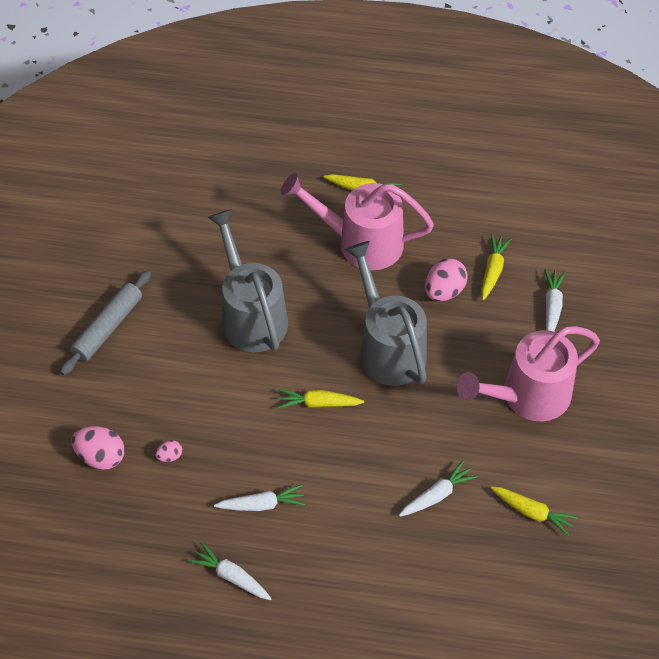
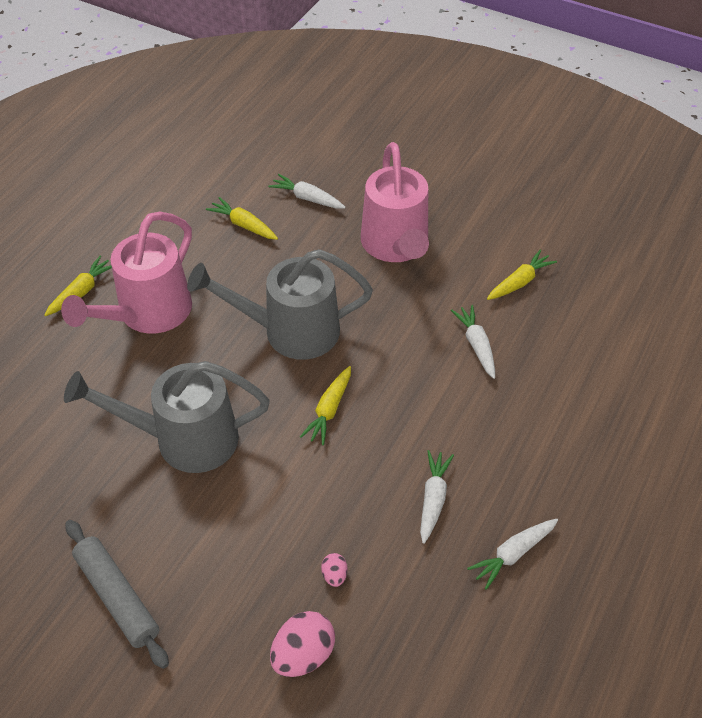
camera: 70 degrees left, 5 degrees down
(444, 291) = (247, 267): pink egg -> none

